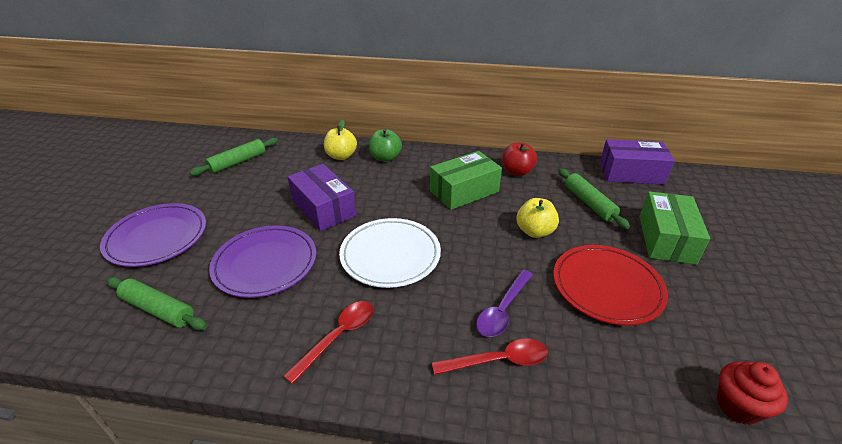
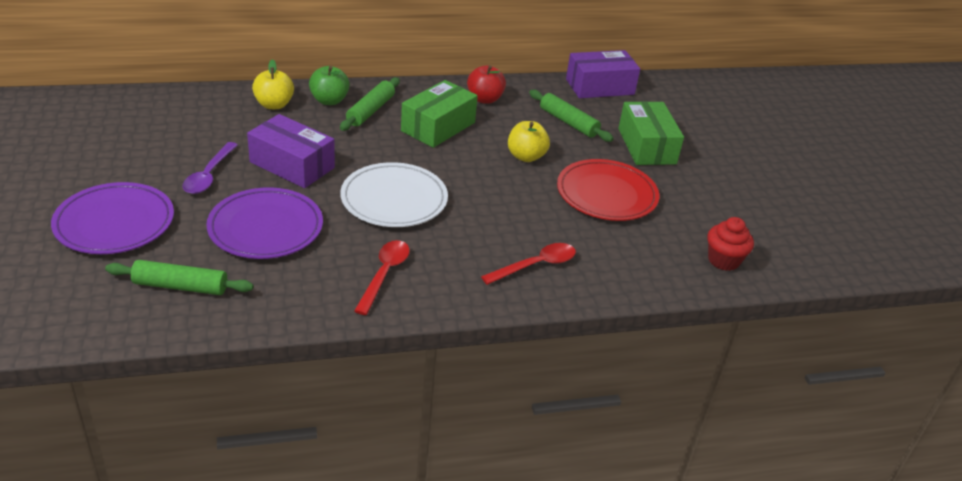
camera: 25 degrees left, 0 degrees up
(238, 162) = (144, 127): green rolling pin -> green rolling pin (370, 111)
(503, 310) = (523, 227): purple spoon -> purple spoon (209, 175)

